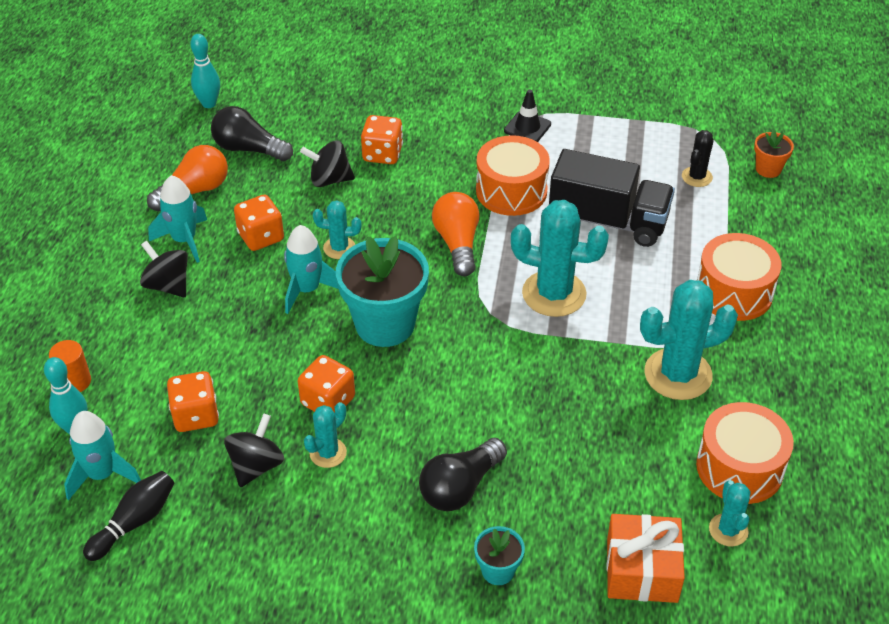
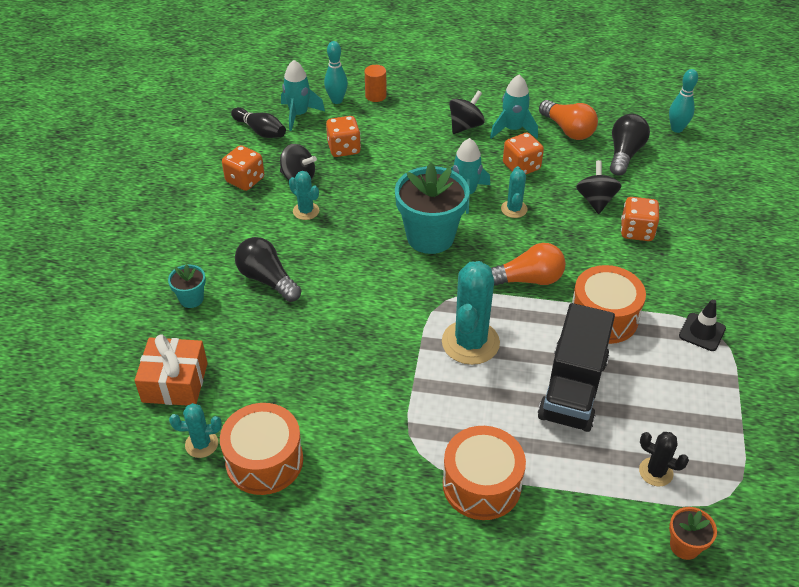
camera: 90 degrees right, 0 degrees up
(328, 401) = (353, 209): orange dice -> orange dice (245, 180)
(678, 374) = (373, 426): turquoise cactus -> none

